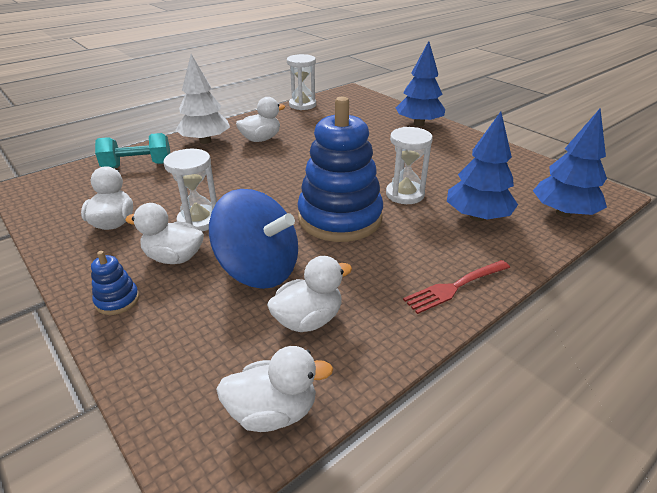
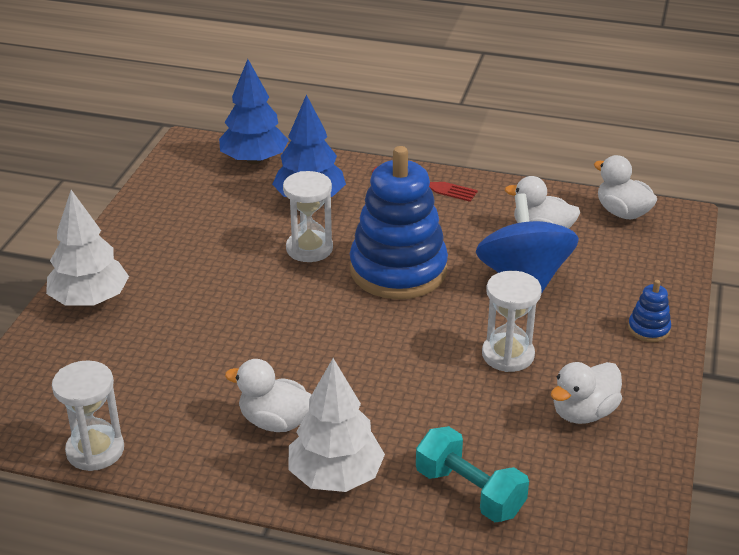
camera: 125 degrees left, 0 degrees up
(174, 257) = (571, 334): white duck -> none
(419, 124) = (90, 300): blue tree -> white tree

